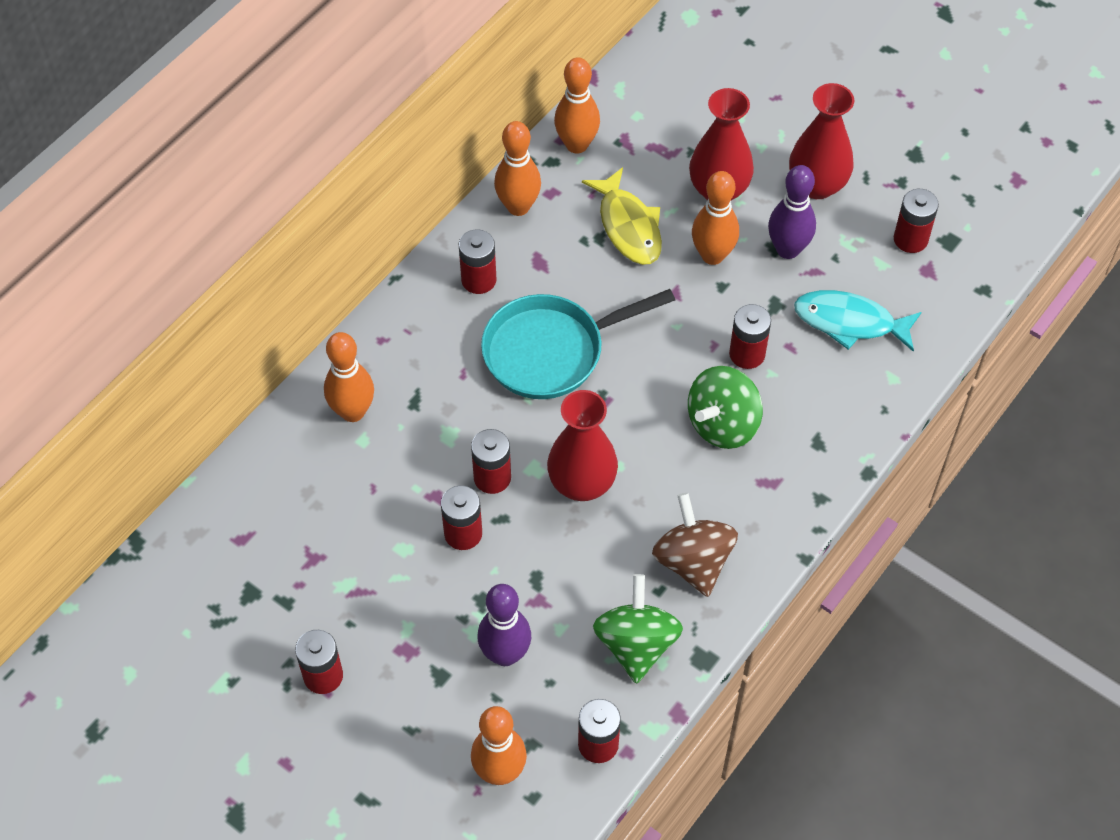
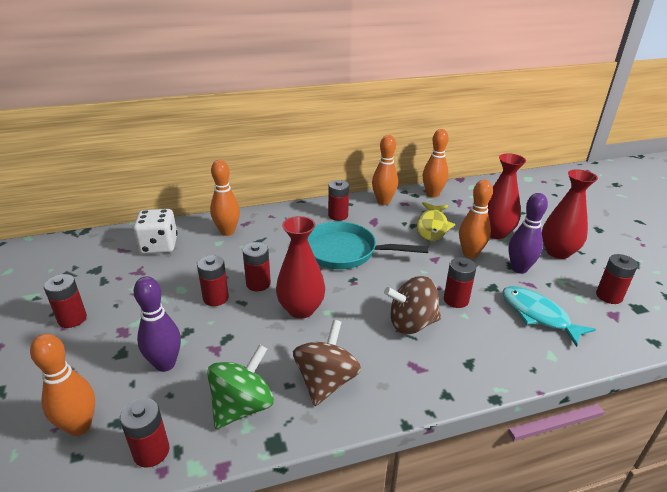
camera: 35 degrees right, 25 degrees down
(285, 499) = (159, 246): none -> white dice
(722, 424) = (411, 323): green spinning top -> brown spinning top

